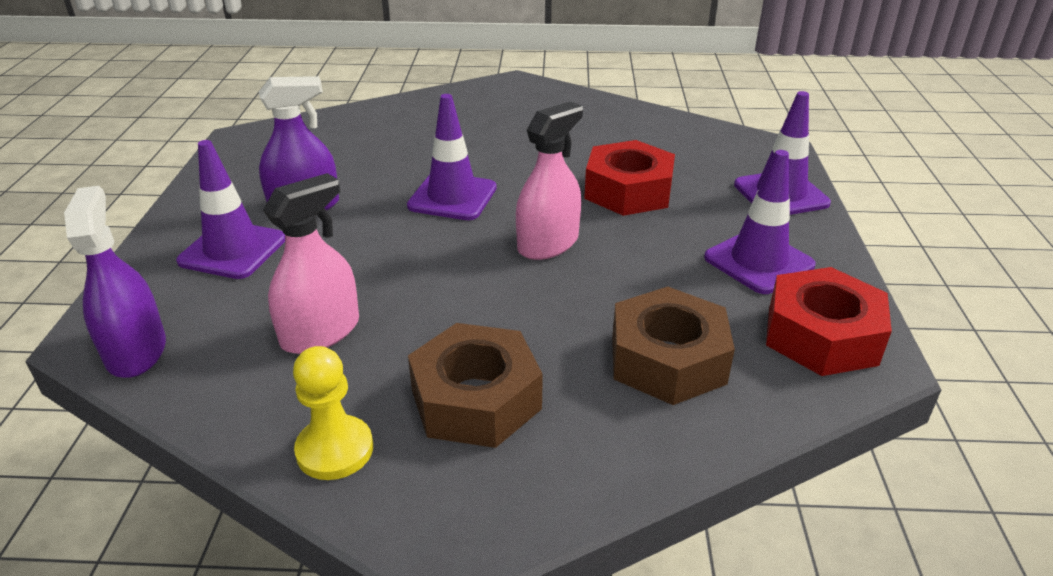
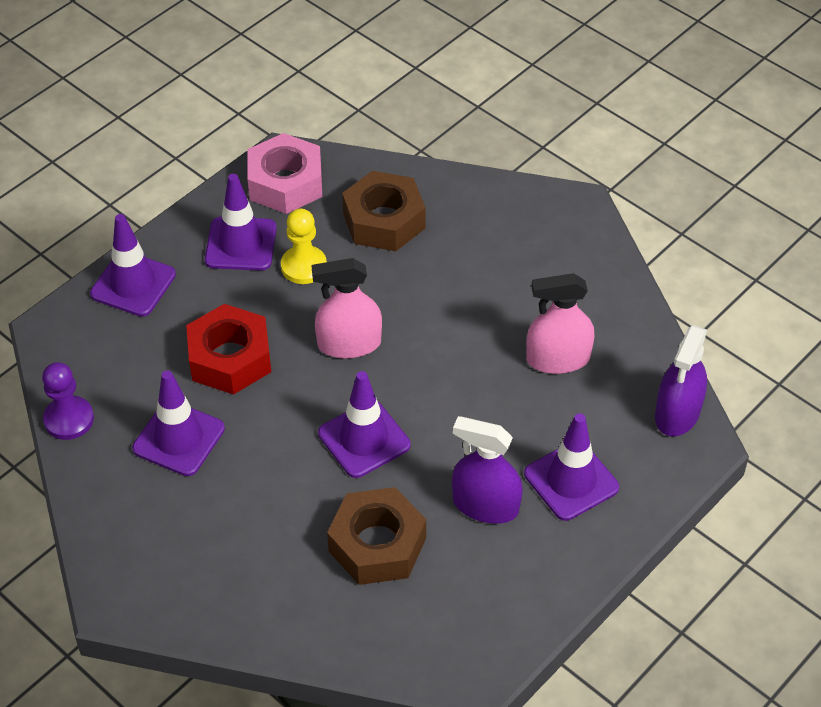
camera: 140 degrees left, 15 degrees up
(335, 450) = (599, 276): yellow pawn -> yellow pawn (304, 266)
(476, 399) = (507, 260): brown nut -> brown nut (377, 545)
(590, 142) = (179, 438): none -> purple traffic cone
(675, 121) = (69, 419): none -> purple pawn
(821, 336) = (285, 183): red nut -> pink nut

